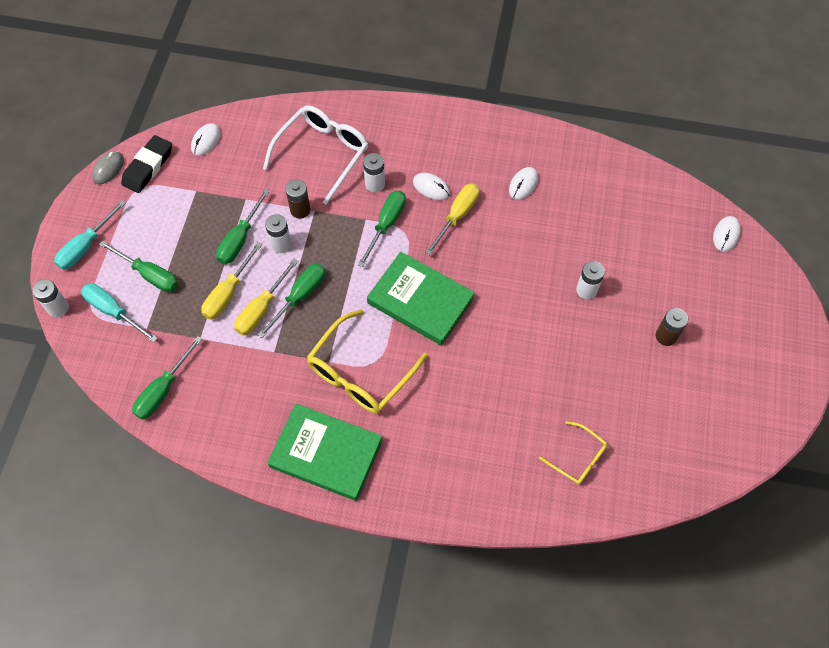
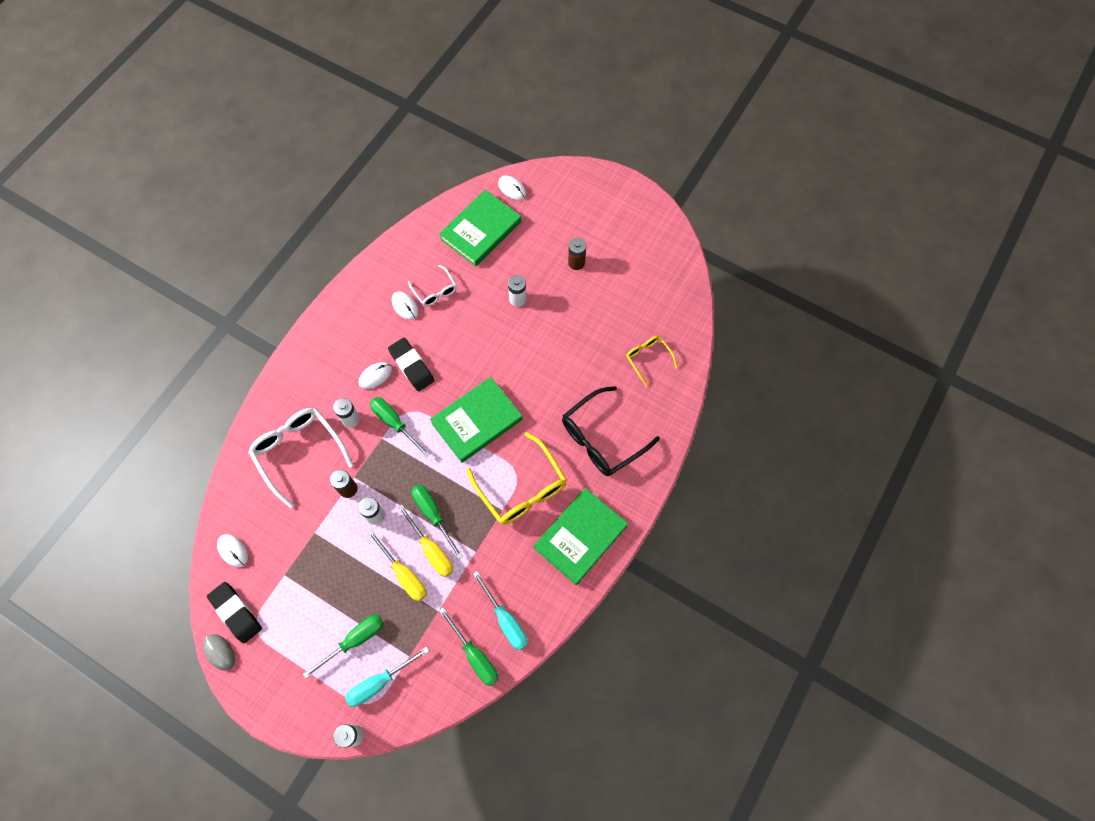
camera: 70 degrees left, 5 degrees up
(86, 246) = (298, 693): turquoise screwdriver -> turquoise screwdriver (505, 620)
(240, 239) = (354, 548): green screwdriver -> none
(452, 438) = (601, 439): none -> black glasses
(457, 216) = (411, 366): yellow screwdriver -> black eraser
(555, 206) = (435, 291): none -> white glasses
(578, 458) = (647, 358): yellow glasses -> yellow glasses turned 90 degrees counterclockwise
(654, 222) = (481, 230): none -> green book

